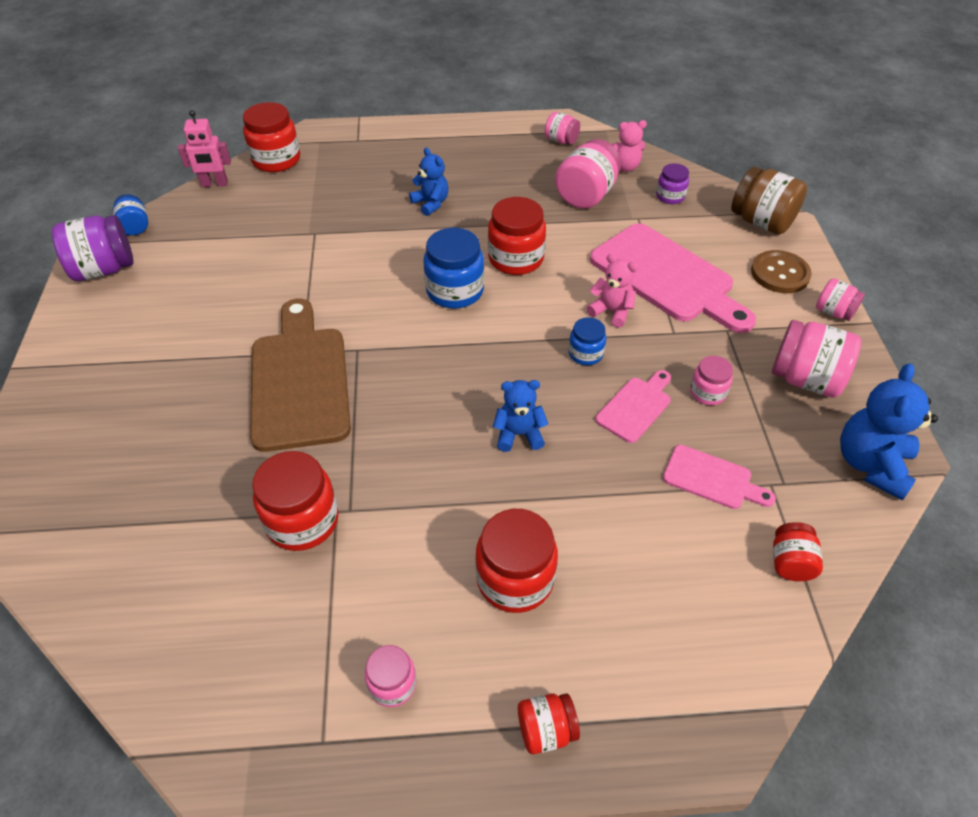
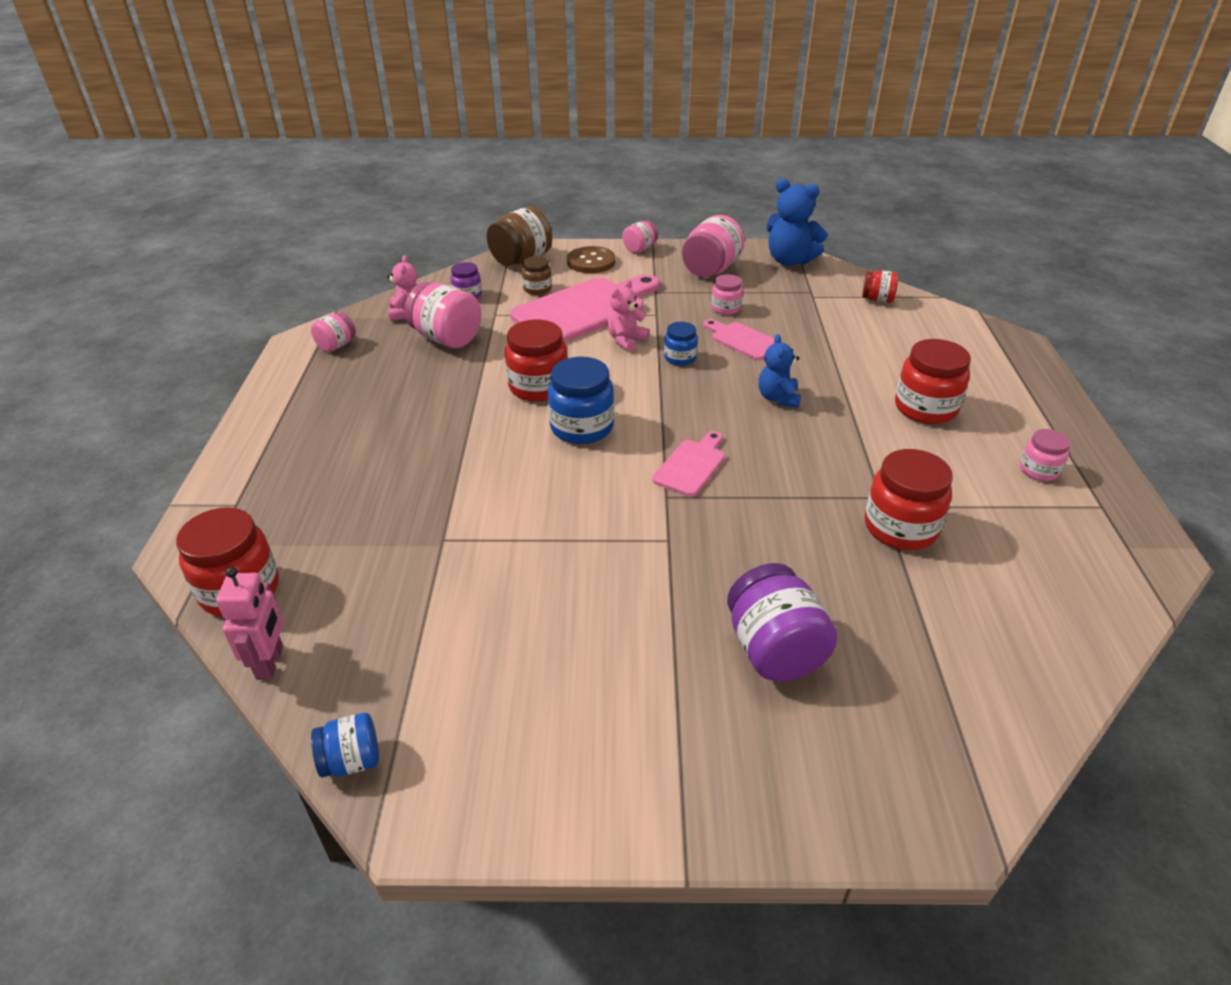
camera: 85 degrees left, 10 degrees down
(104, 269) = (459, 787): purple jar -> purple jar (774, 650)
(299, 380) = (714, 539): brown cutting board -> none
(431, 203) = (418, 440): blue teddy bear -> none
(546, 730) = (1040, 402): red jar -> none
(699, 240) = (537, 289): none -> brown jar
(712, 479) = (812, 317): pink cutting board -> pink cutting board (691, 465)

